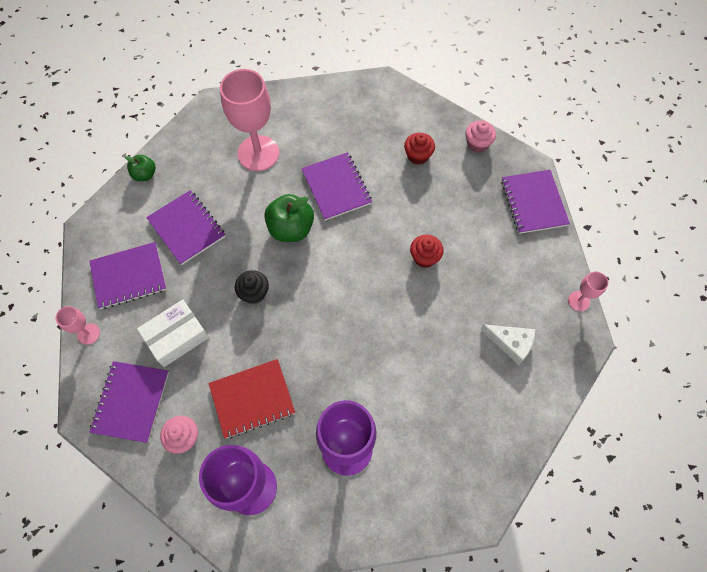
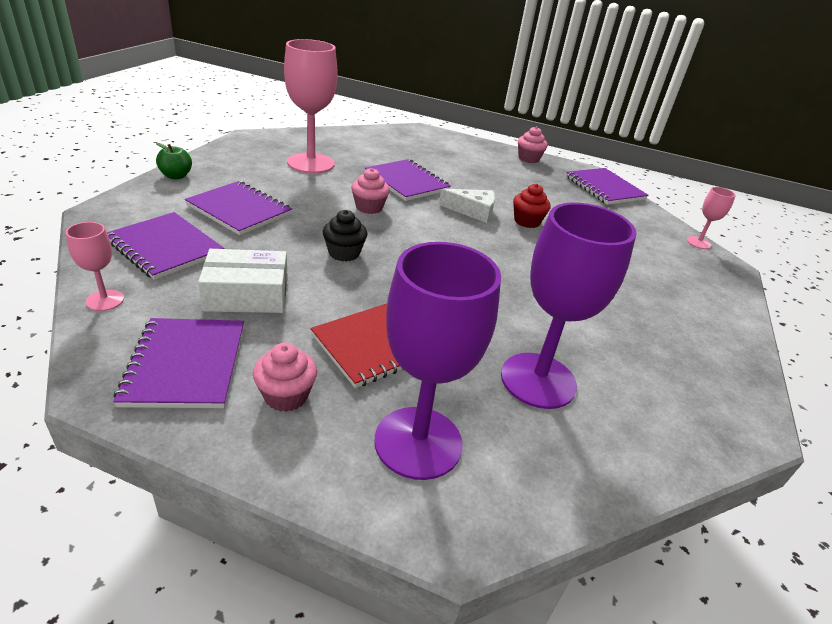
camera: 20 degrees left, 30 degrees down
(129, 276) = (165, 247): purple notebook -> purple notebook turned 75 degrees clockwise
(176, 336) = (247, 294): white box -> white box turned 45 degrees clockwise
(291, 228) = (369, 207): green apple -> pink cupcake
(418, 155) = (478, 164): red cupcake -> none
(511, 343) = (660, 274): white cheese -> white cheese (473, 211)

